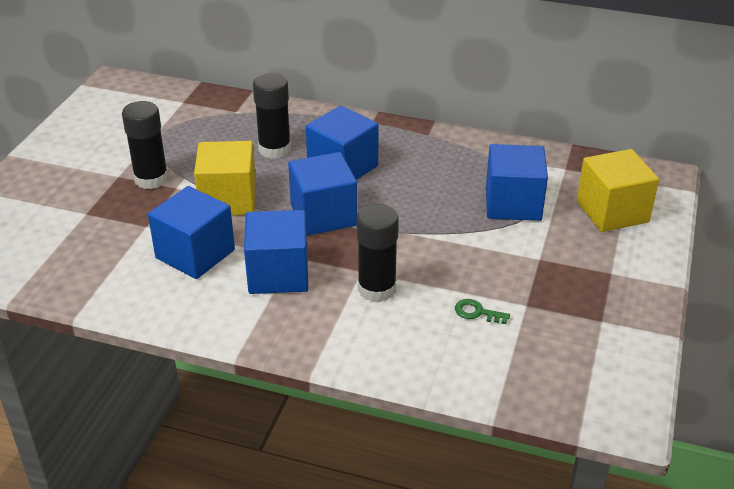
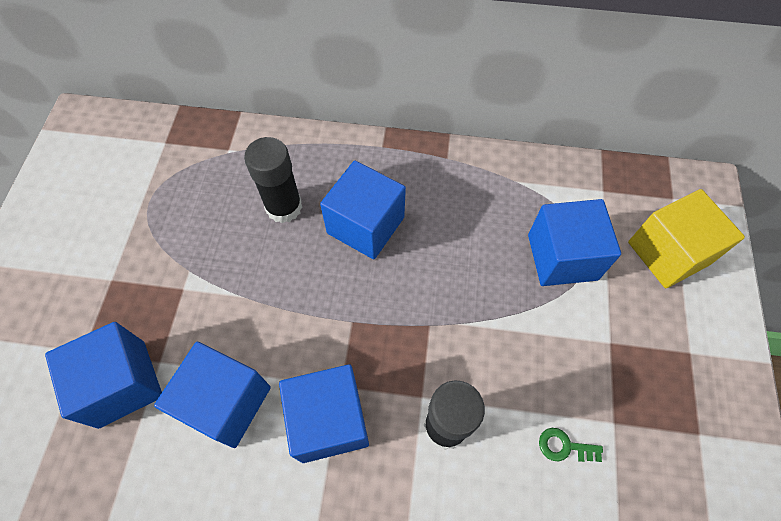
camera: 10 degrees left, 25 degrees up
(151, 179) = (151, 279): black glue stick -> none
(228, 200) = (247, 301): yellow cube -> none
(323, 215) = (360, 310): blue cube -> blue cube (122, 383)

